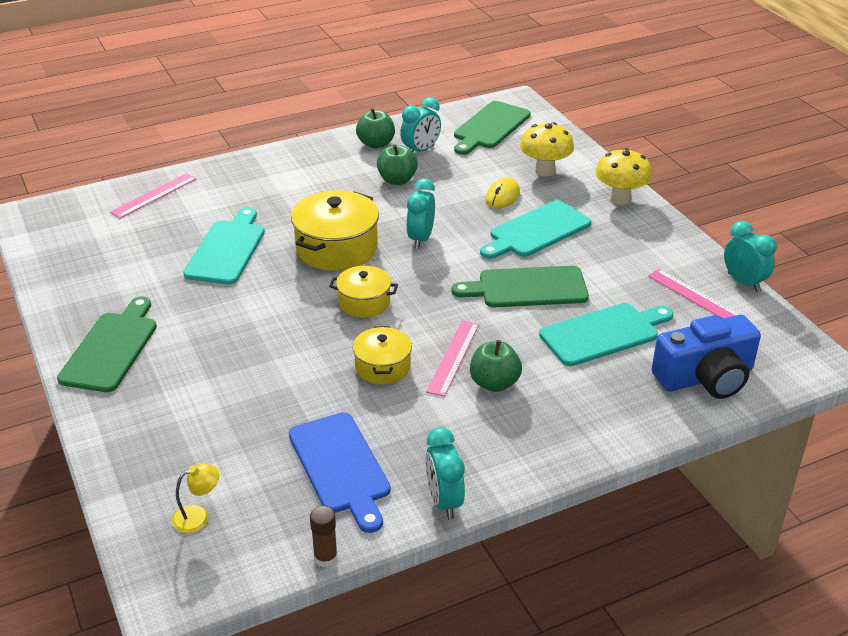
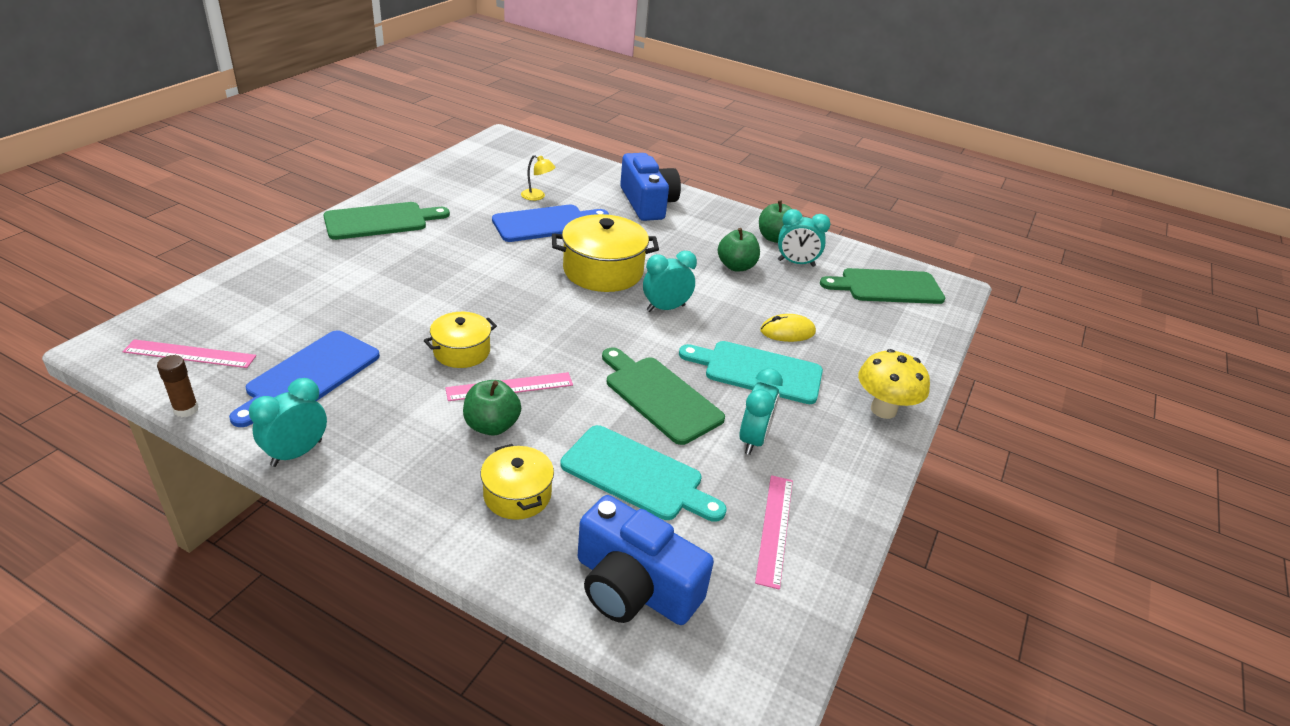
camera: 50 degrees right, 0 degrees up
(154, 195) = (579, 172): pink ruler -> pink ruler (190, 354)
(198, 516) = (208, 327): yellow lamp -> yellow lamp (537, 196)
(227, 249) = (546, 223): turquoise cutting board -> blue cutting board
(253, 181) = (647, 203): none -> blue camera
(364, 302) = (542, 310): yellow pot -> yellow pot (517, 495)
(545, 171) = (863, 343): yellow mushroom -> none
(743, 282) = (847, 564): turquoise clock -> turquoise clock (753, 440)

